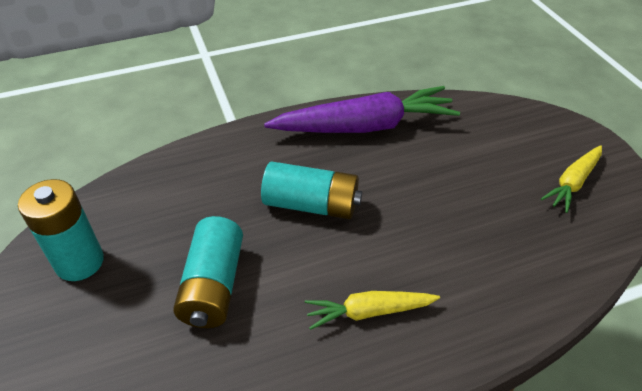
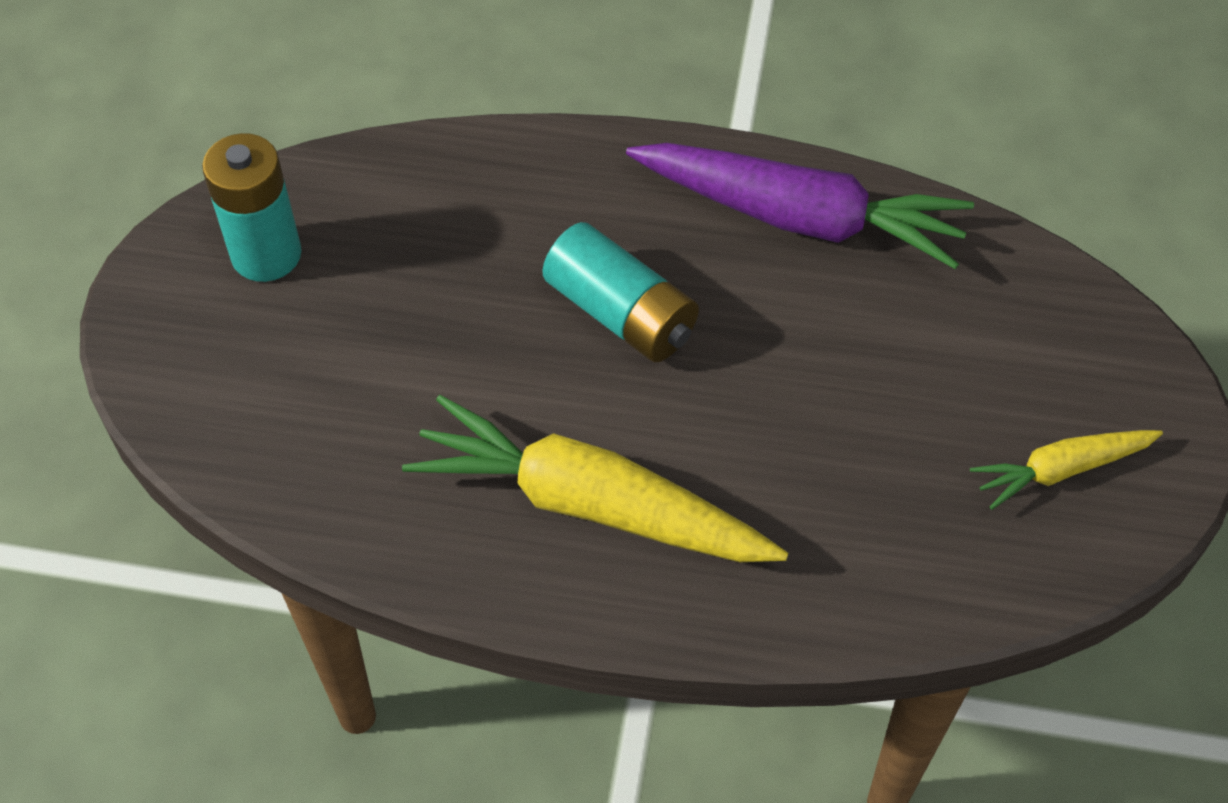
camera: 30 degrees right, 10 degrees up
(213, 285) = (414, 369): turquoise battery -> none
(369, 312) = (590, 505): yellow carrot -> yellow carrot, size x1.90

